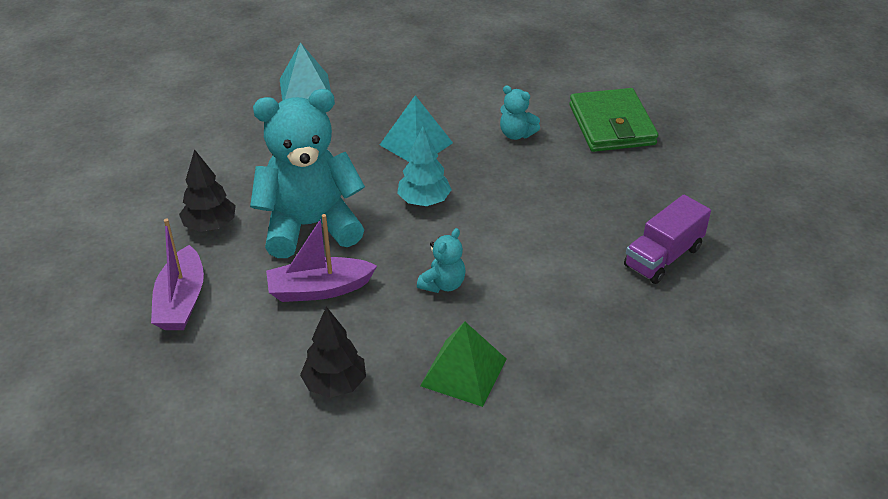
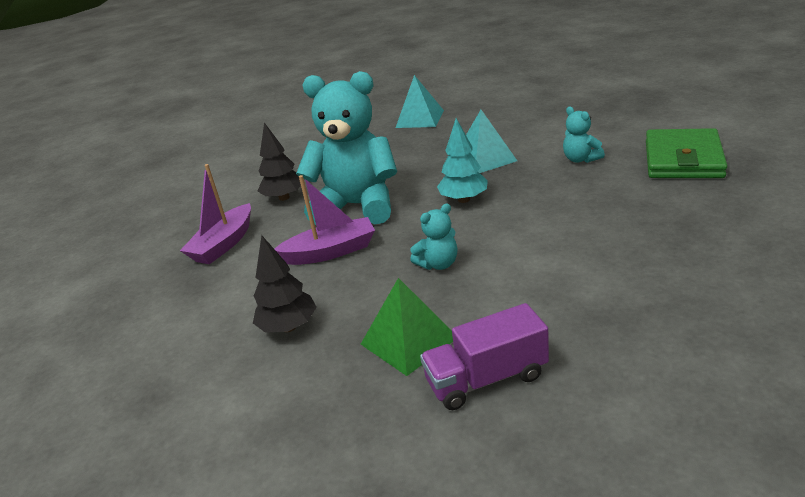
camera: 30 degrees right, 10 degrees down
(319, 289) = (331, 252): purple boat -> purple boat turned 150 degrees clockwise
(663, 257) = (684, 274): purple truck -> purple truck (486, 379)

